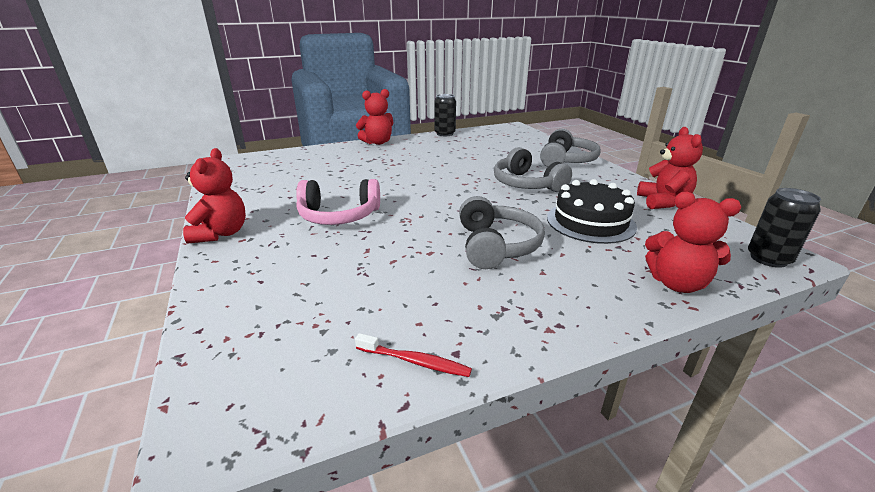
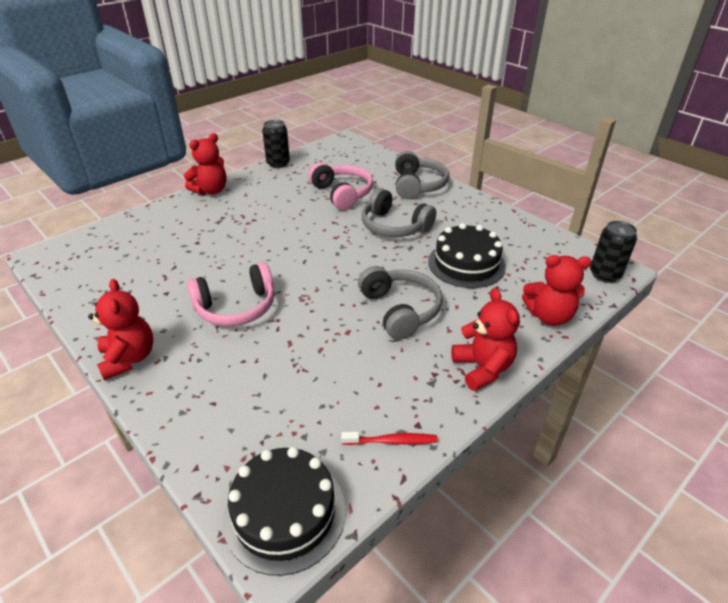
camera: 20 degrees left, 10 degrees up
(246, 400) = (284, 513): none -> black cake
(489, 157) = (342, 194): none -> pink headphones
(663, 202) = (516, 226): red teddy bear -> red teddy bear (482, 368)

